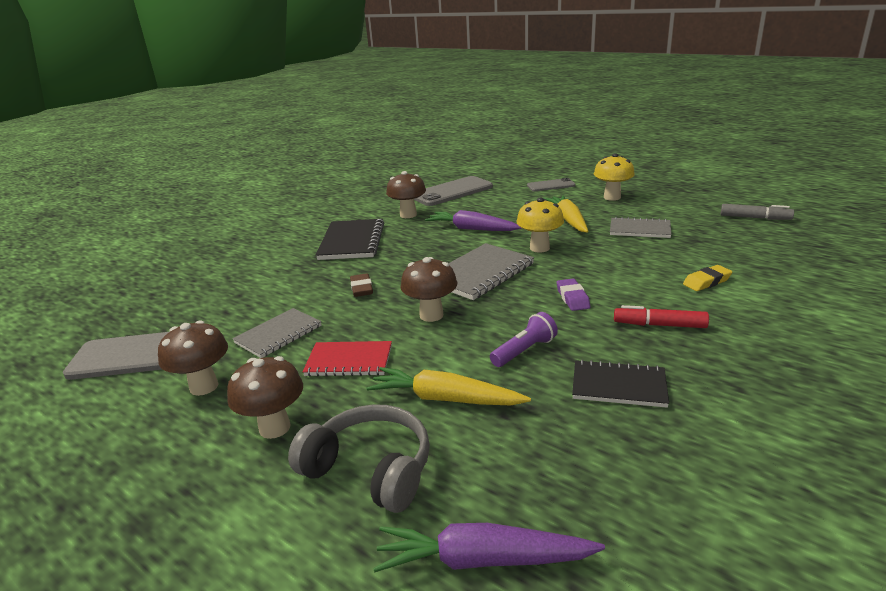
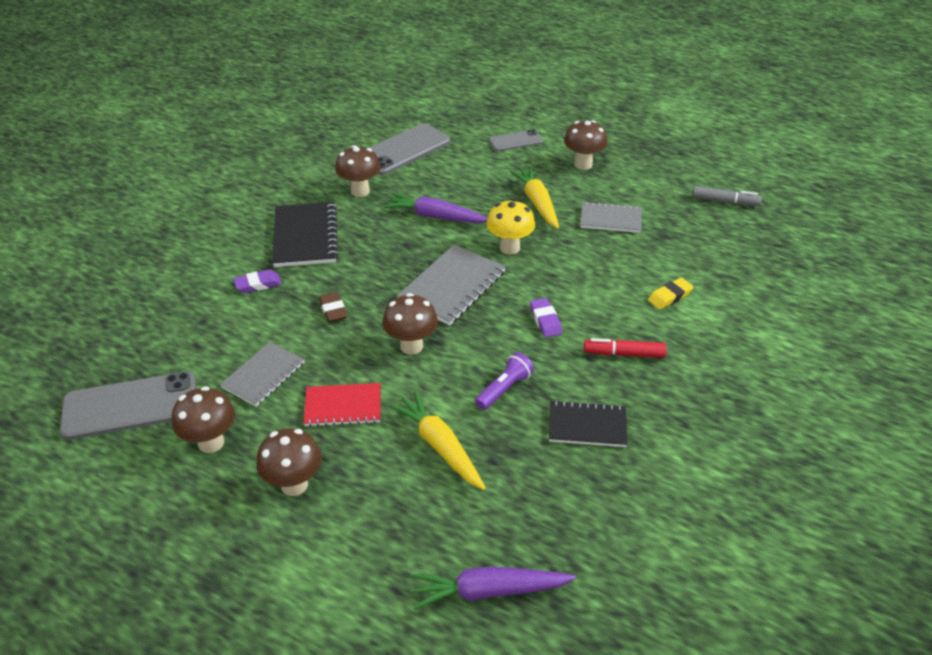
camera: 10 degrees left, 15 degrees up
(299, 271) = (258, 284): none -> purple eraser
(370, 469) = (389, 521): grey headphones -> none
(445, 399) = (440, 446): yellow carrot -> yellow carrot turned 45 degrees clockwise
(612, 197) = (583, 164): yellow mushroom -> brown mushroom

